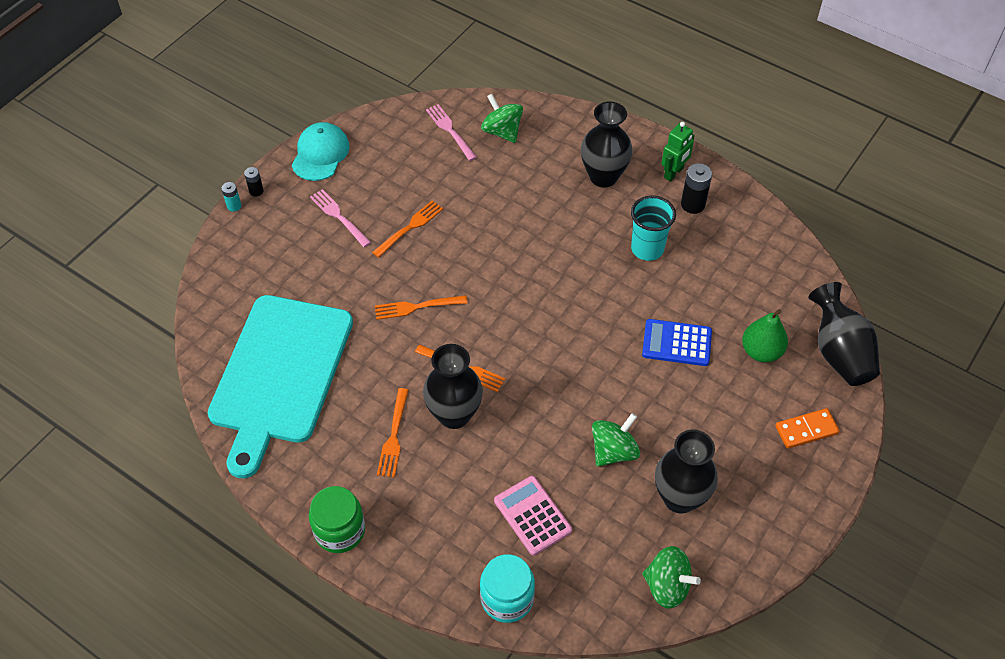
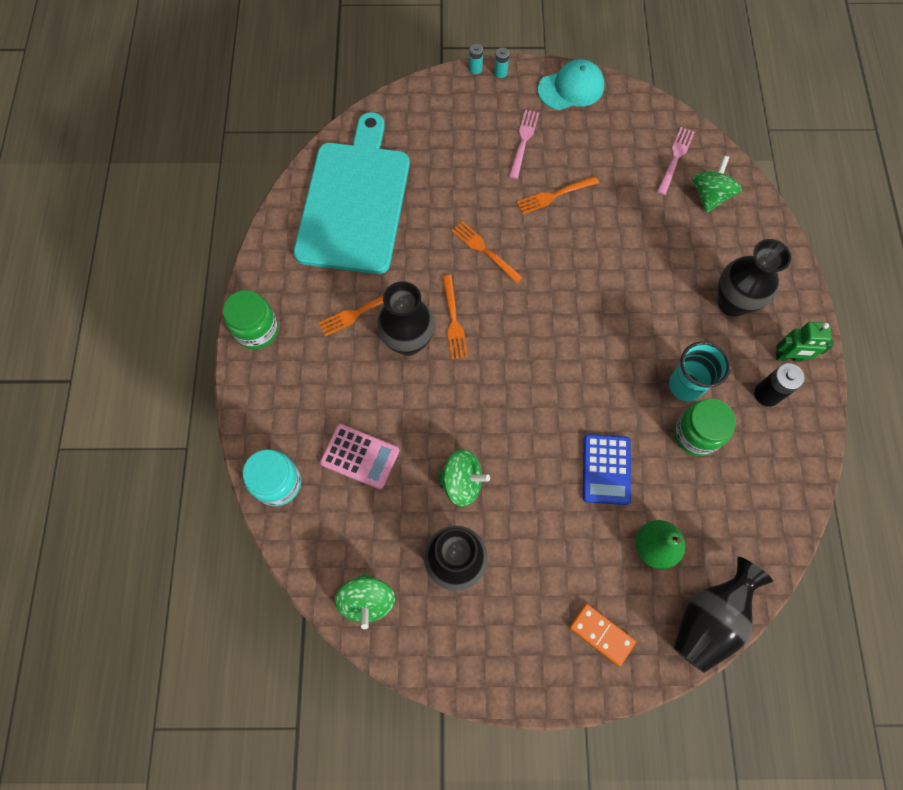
camera: 55 degrees right, 15 degrees up
(256, 191) = (500, 73): black battery -> turquoise battery
(279, 374) = (355, 201): turquoise cutting board -> turquoise cutting board turned 120 degrees clockwise
(410, 227) = (554, 195): orange fork -> orange fork turned 150 degrees clockwise
(532, 515) = (360, 456): pink calculator -> pink calculator turned 90 degrees clockwise
(676, 343) = (606, 469): blue calculator -> blue calculator turned 150 degrees counterclockwise
(691, 267) = (696, 434): none -> green jar

